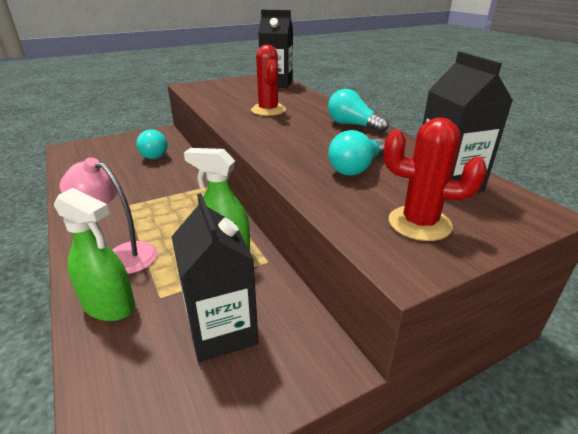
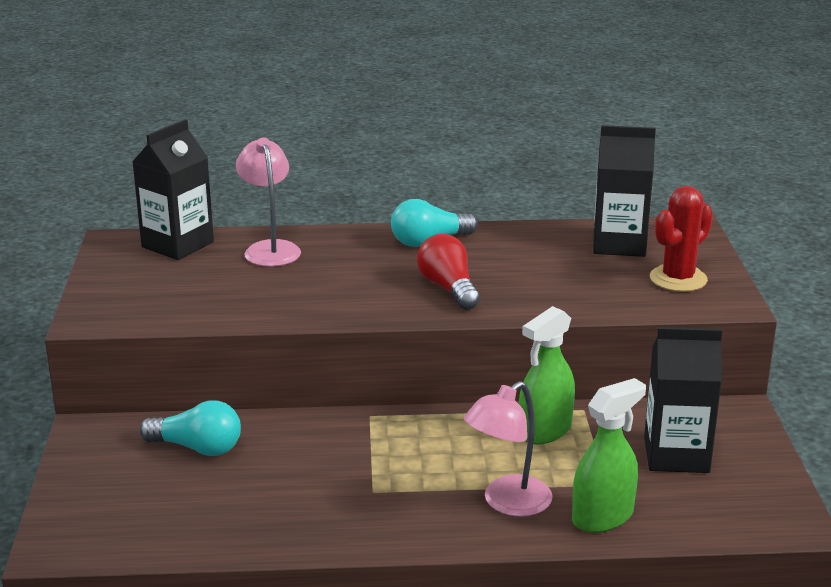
camera: 65 degrees left, 5 degrees down
(268, 110) = (312, 279): red cactus -> none
(293, 97) = (270, 249): none -> pink lamp
(293, 141) = (448, 288): none -> red light bulb
(356, 168) = (553, 273): turquoise light bulb -> none

